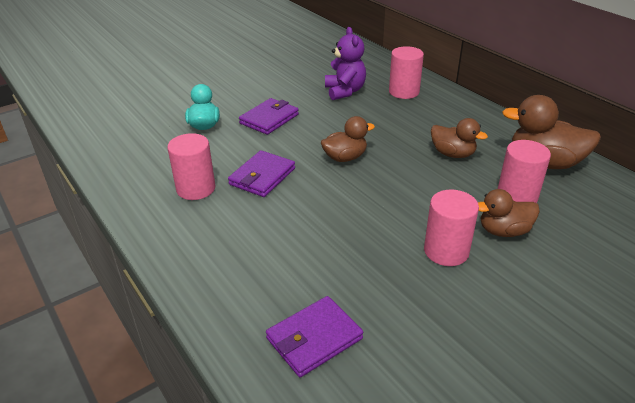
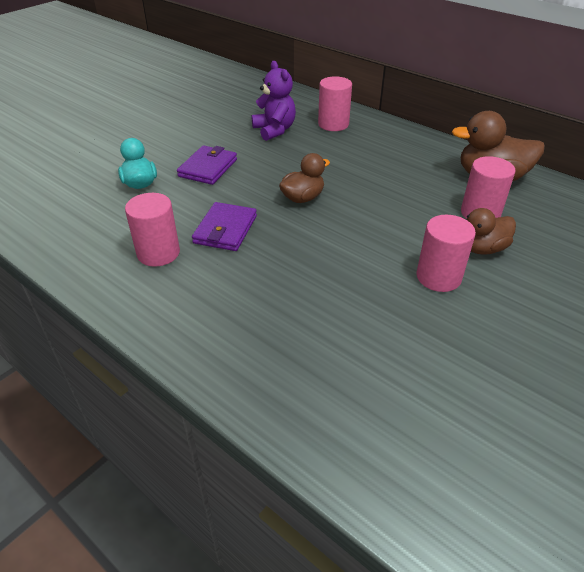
camera: 15 degrees left, 5 degrees up
(314, 338) = (348, 390): purple wallet -> none
(452, 154) = (405, 180): brown duck -> none

